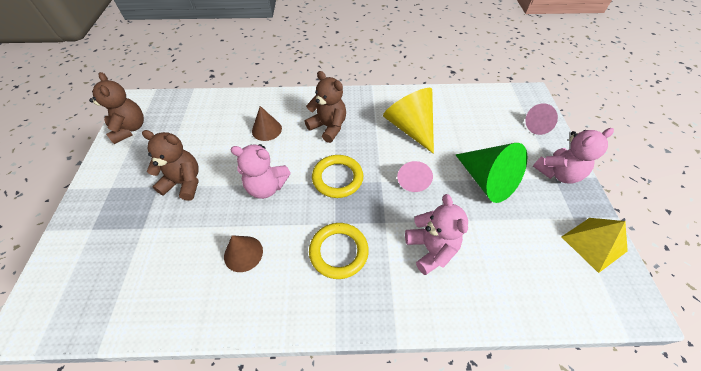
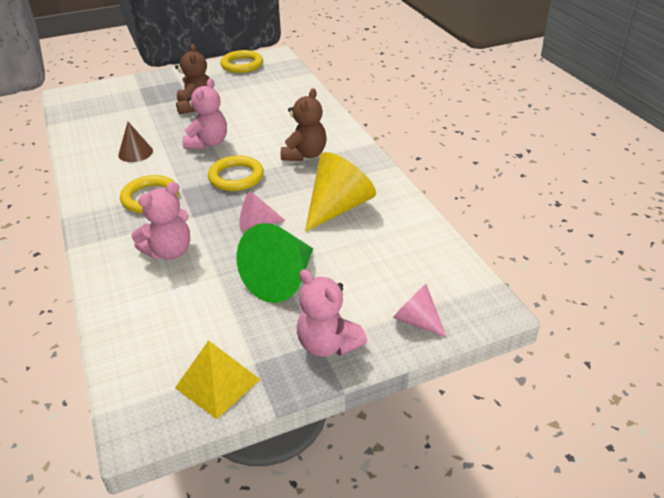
camera: 70 degrees right, 15 degrees down
(129, 129) = (242, 65): brown teddy bear -> yellow ring
(266, 129) = (279, 123): brown cone -> none
(266, 187) = (208, 143): pink teddy bear -> pink teddy bear turned 150 degrees counterclockwise

